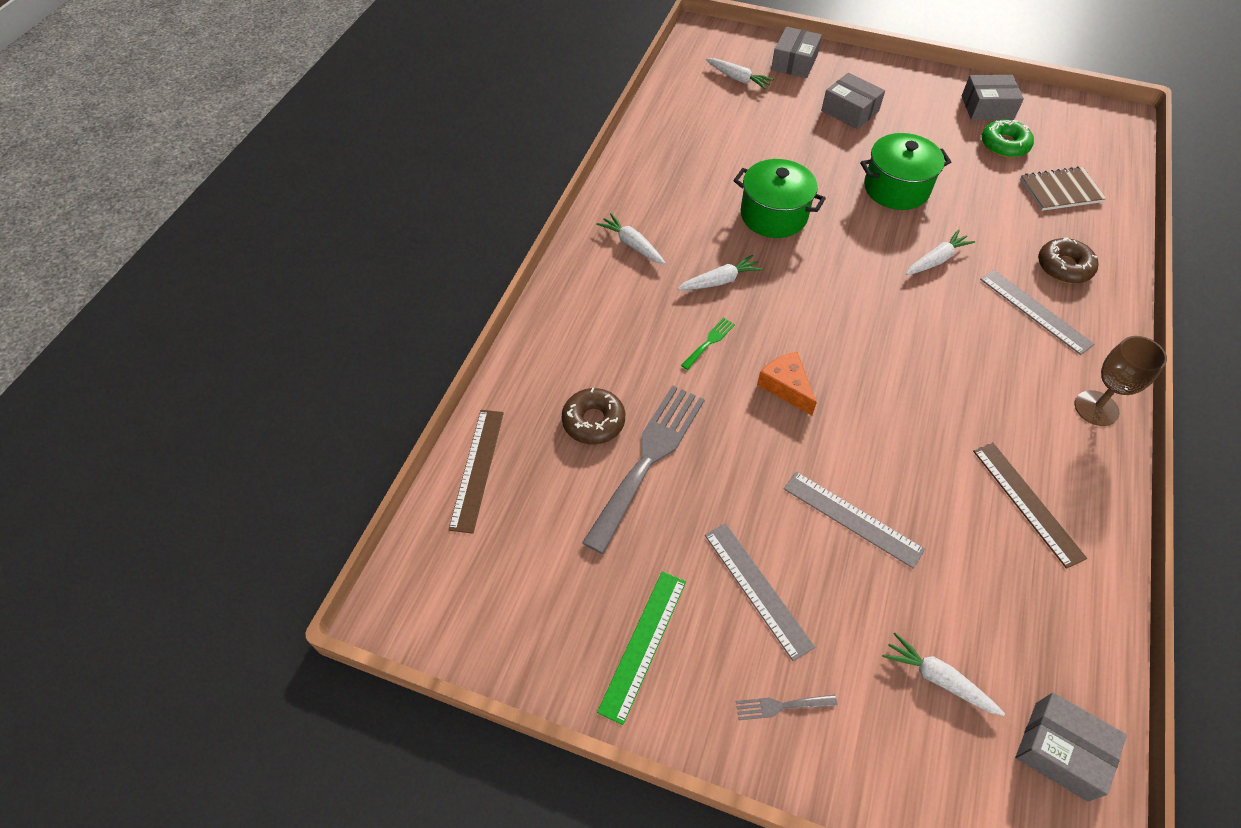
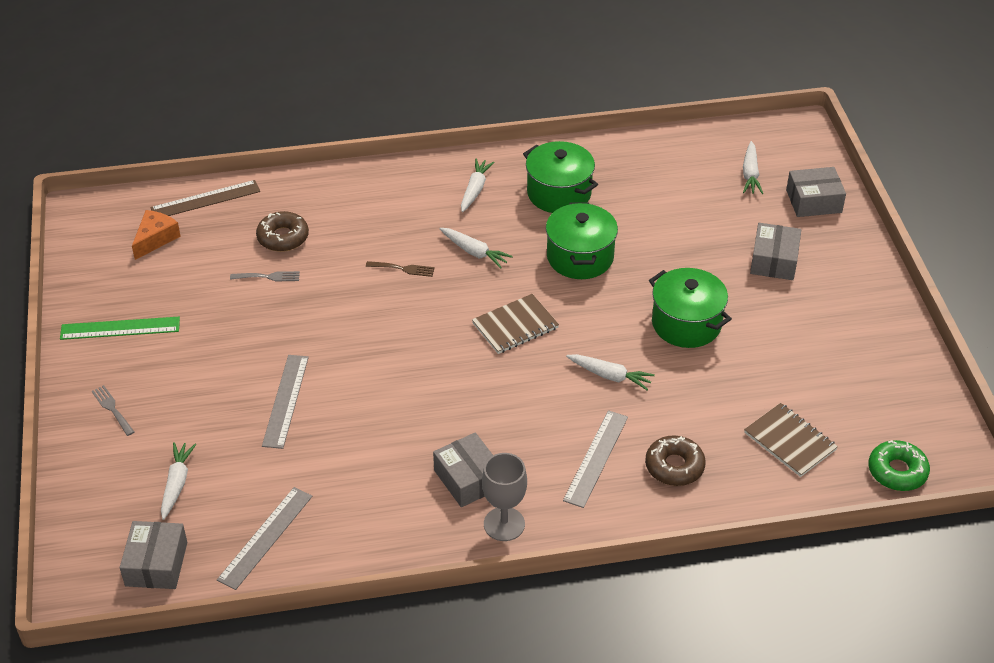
camera: 60 degrees right, 10 degrees down
(648, 459) = (268, 277): grey fork -> grey fork, size x0.41
(679, 193) = (559, 193): none -> green pot
(709, 342) = (403, 269): green fork -> brown fork
(757, 589) = (194, 369): grey ruler -> grey ruler (265, 537)
(786, 387) = (388, 326): orange cheese -> orange cheese (155, 239)
(839, 294) = (515, 326): none -> brown notebook
(987, 107) = (877, 356): grey box -> grey box (468, 479)
(1004, 145) = (826, 383): green donut -> green donut (897, 471)
(1027, 503) = (367, 499): brown ruler -> none
(1096, 408) = (504, 524): brown goblet -> grey goblet

